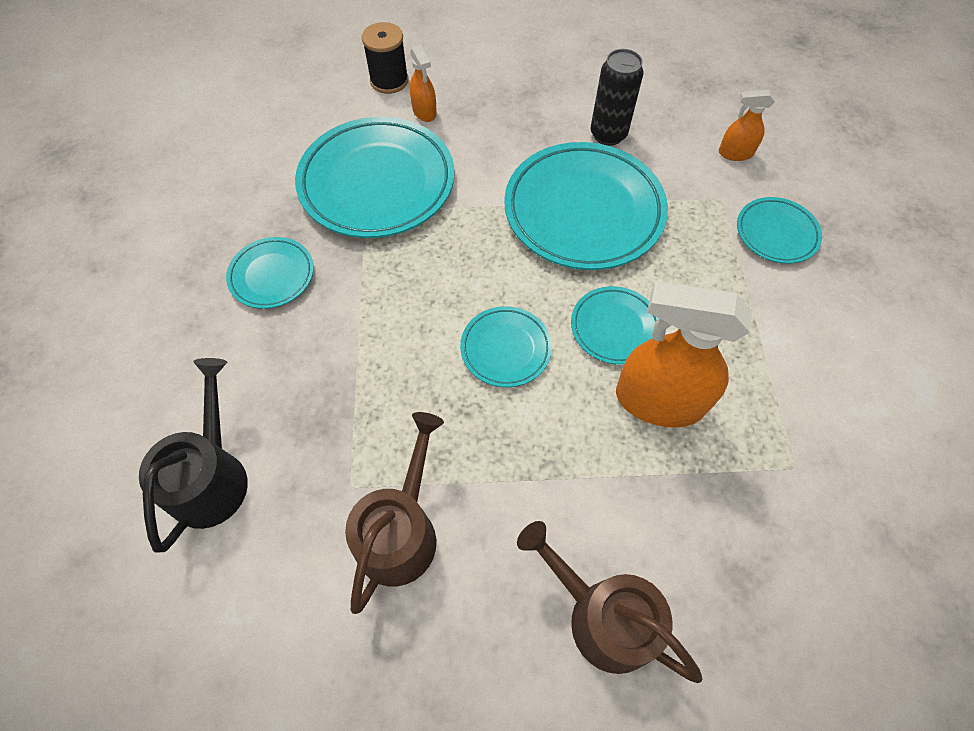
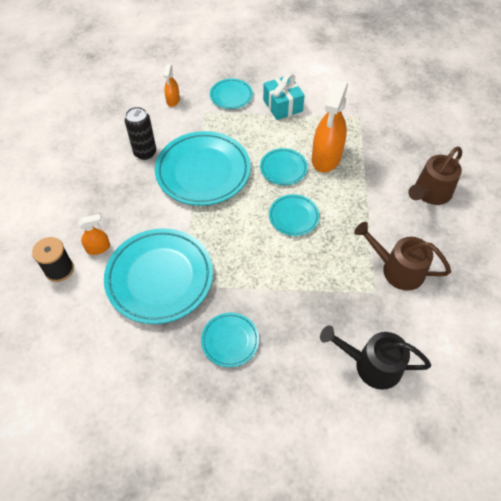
camera: 85 degrees left, 5 degrees down
(780, 318) = (282, 105): none -> turquoise gift

